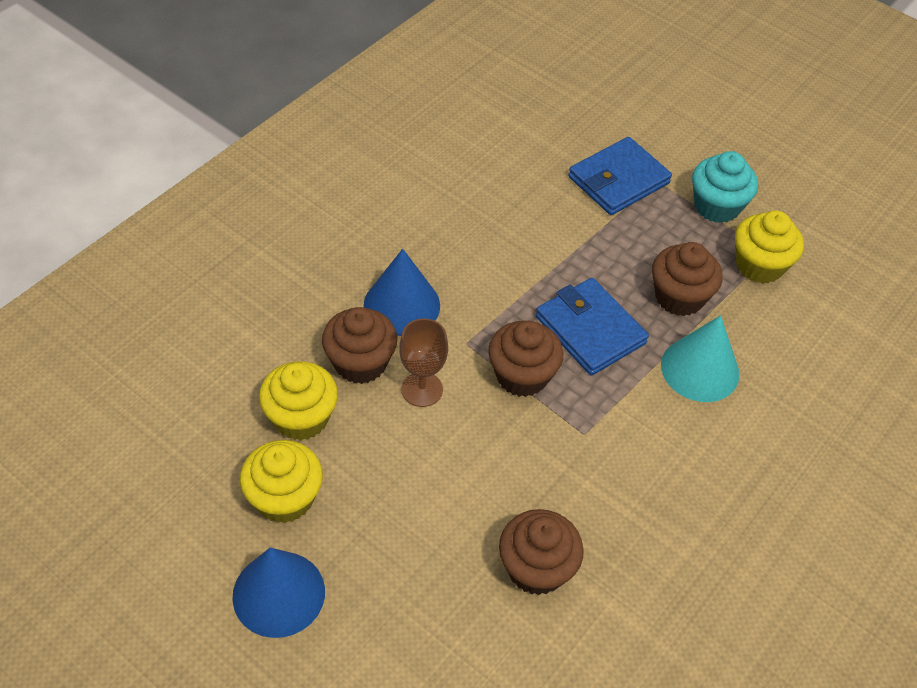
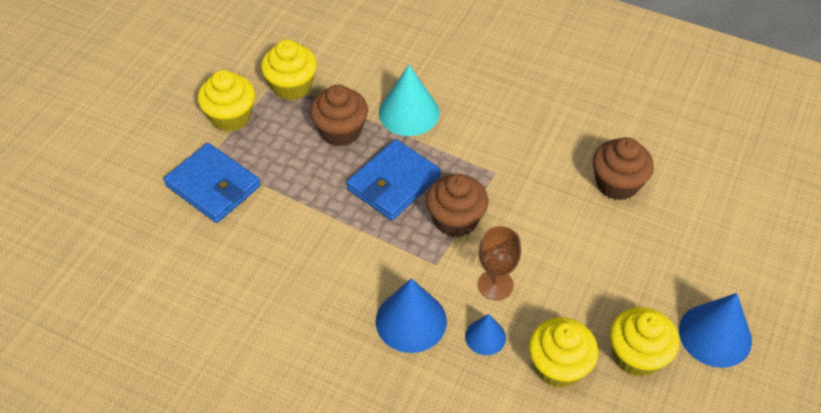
camera: 100 degrees left, 0 degrees up
(360, 363) = (485, 337): brown cupcake -> blue cone
(716, 206) = (231, 117): turquoise cupcake -> yellow cupcake

